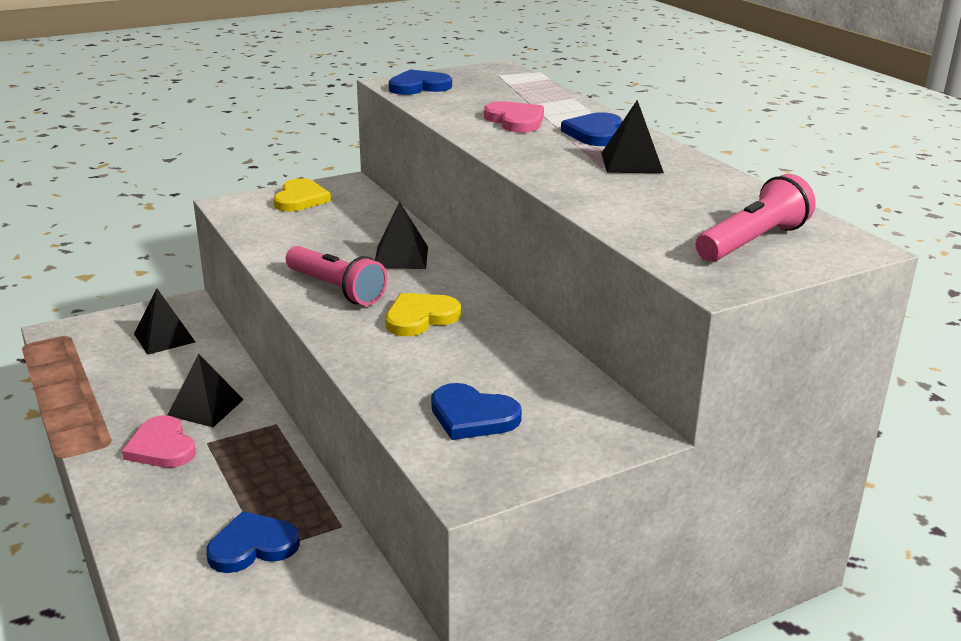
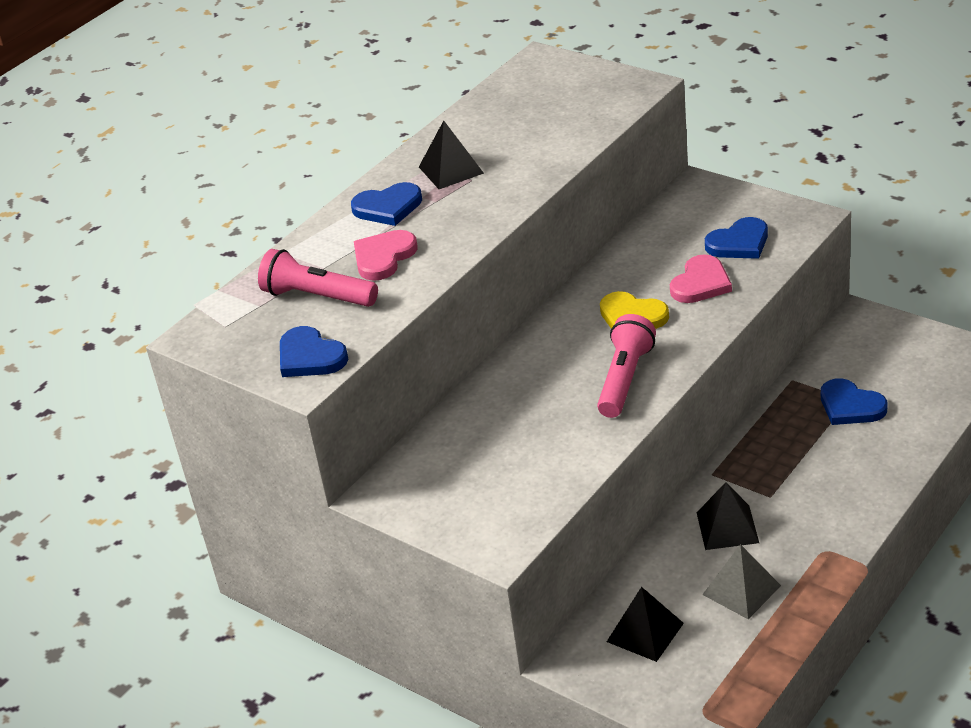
camera: 110 degrees left, 10 degrees up
(136, 388) = (741, 590): none -> grey pyramid
(161, 447) = (799, 517): pink heart -> pink heart (701, 283)
(300, 199) = (447, 505): yellow heart -> none
(401, 257) = (533, 374): black pyramid -> none
(472, 416) = (739, 243): blue heart -> blue heart turned 60 degrees clockwise
(752, 242) = (567, 89): pink flashlight -> pink flashlight (317, 297)

